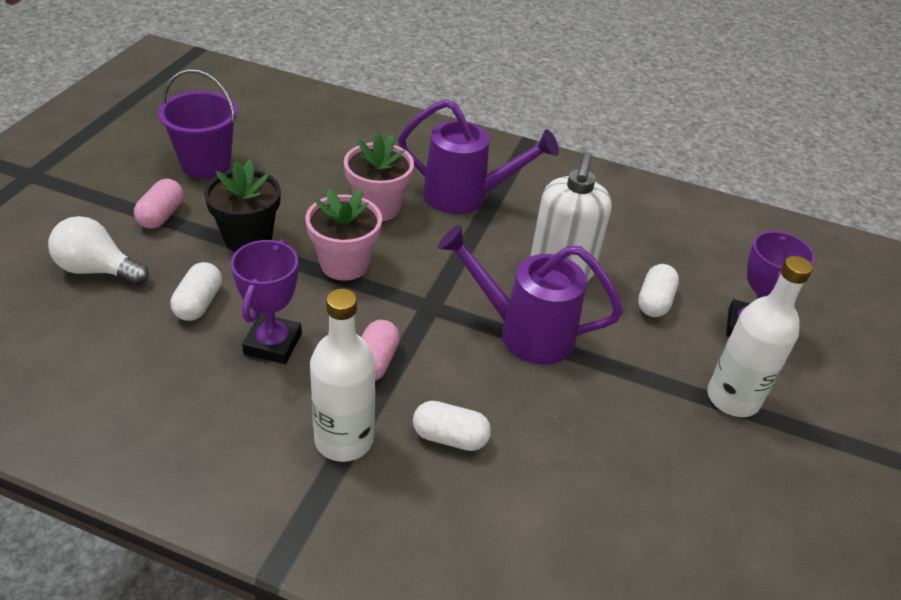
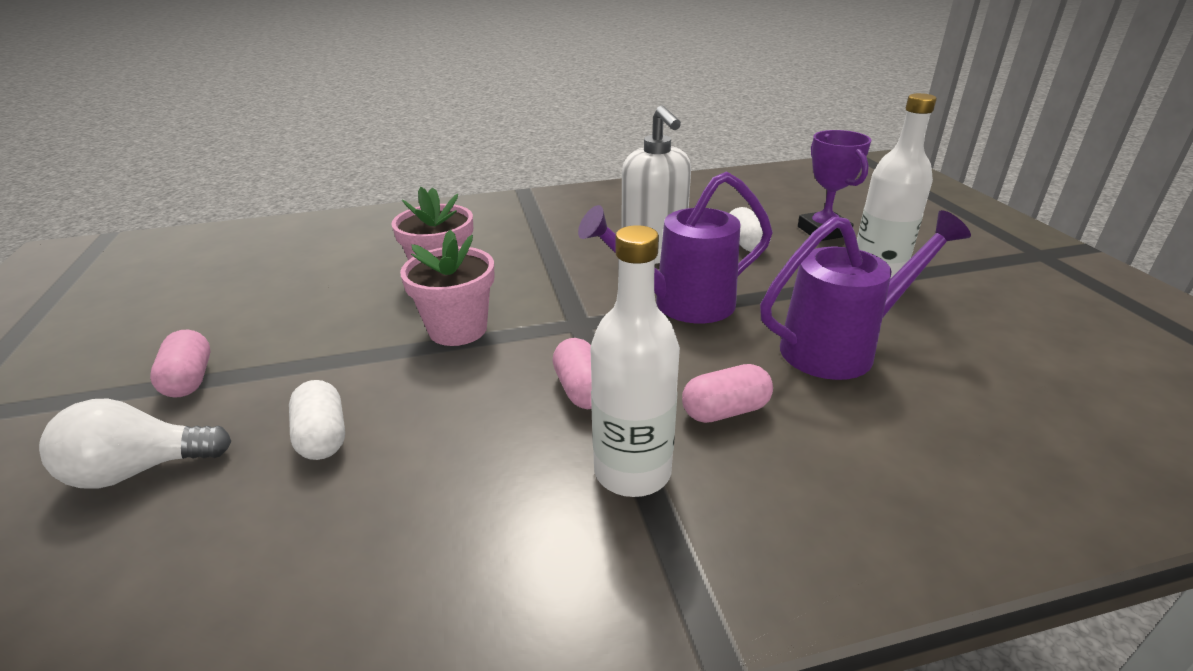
camera: 30 degrees left, 10 degrees down
(206, 163) = (207, 315): purple bucket -> none
(248, 237) = (325, 353): black flower pot -> none
(273, 344) = (455, 429): purple trophy -> none
(450, 437) = (725, 411): white capsule -> pink capsule
(465, 197) = (515, 240): purple watering can -> purple watering can (839, 348)

